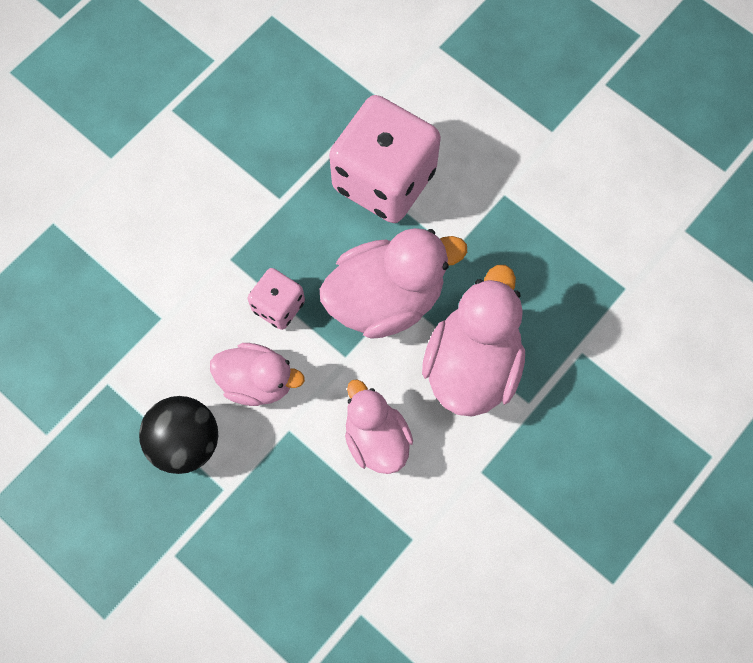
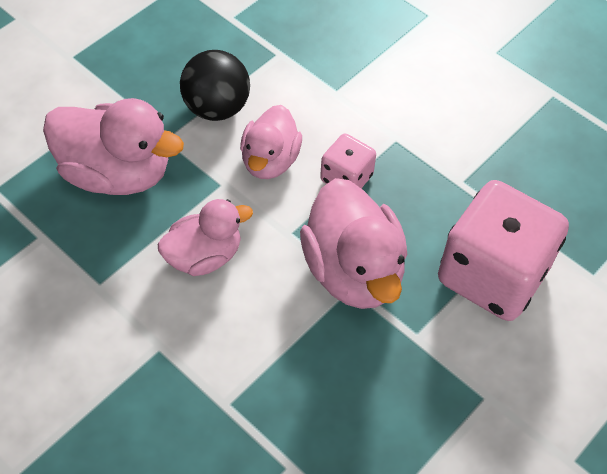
camera: 90 degrees right, 15 degrees down
(472, 365) = (276, 349): pink duck -> pink duck (117, 173)

